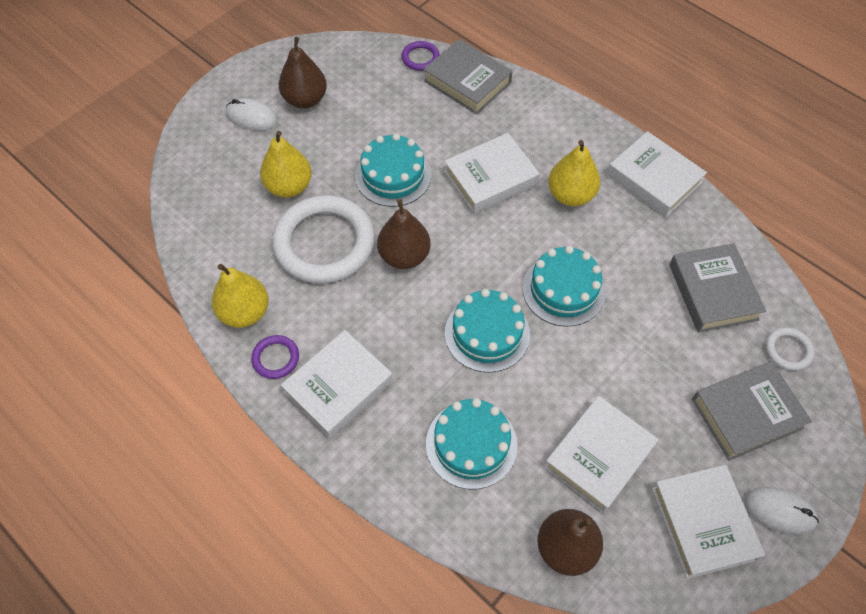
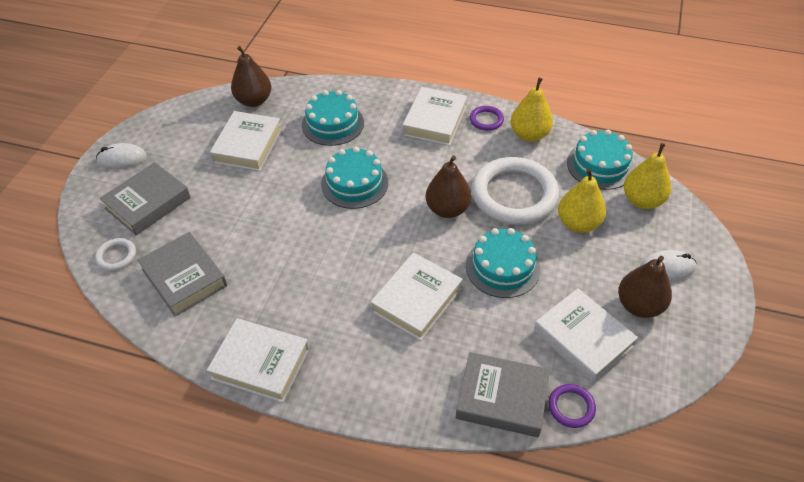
camera: 155 degrees right, 10 degrees down
(563, 289) = (310, 233): turquoise cake -> turquoise cake (600, 165)
(570, 195) = (336, 313): yellow pear -> yellow pear (642, 200)
(703, 523) = (172, 137): white book -> white book (583, 339)

